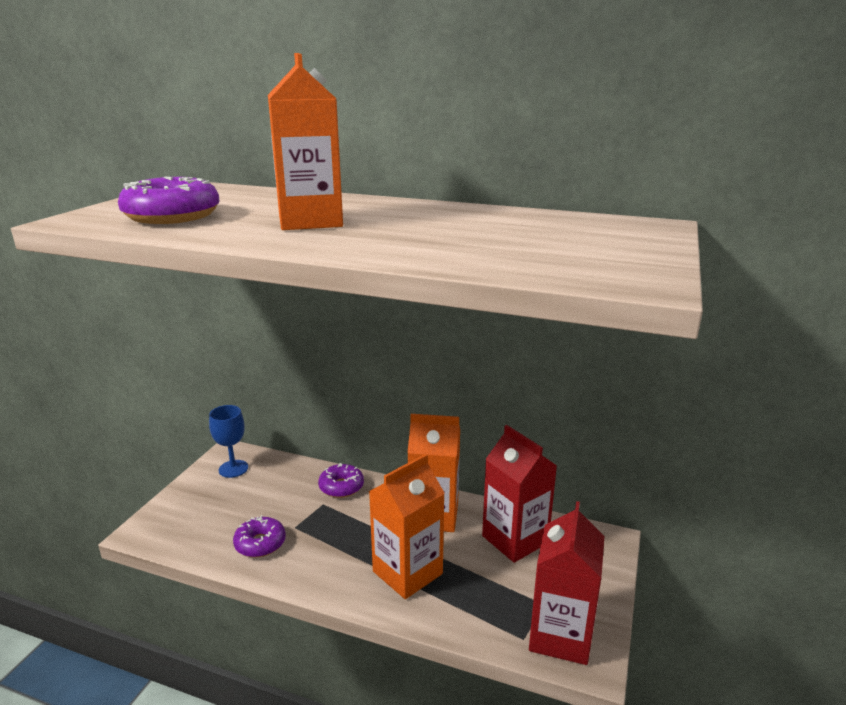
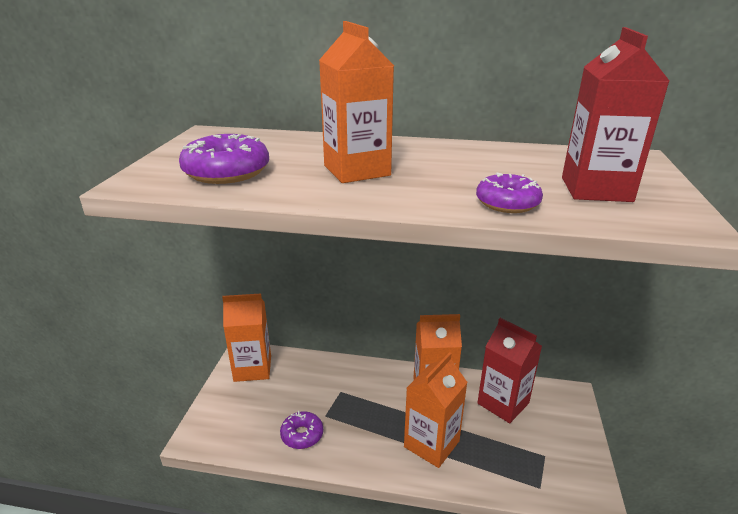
camera: 10 degrees left, 5 degrees up
(233, 469) = (252, 368): blue goblet -> orange carton
(341, 487) = (350, 374): purple donut -> purple donut (507, 203)
(560, 635) = (566, 480): red carton -> red carton (596, 189)

